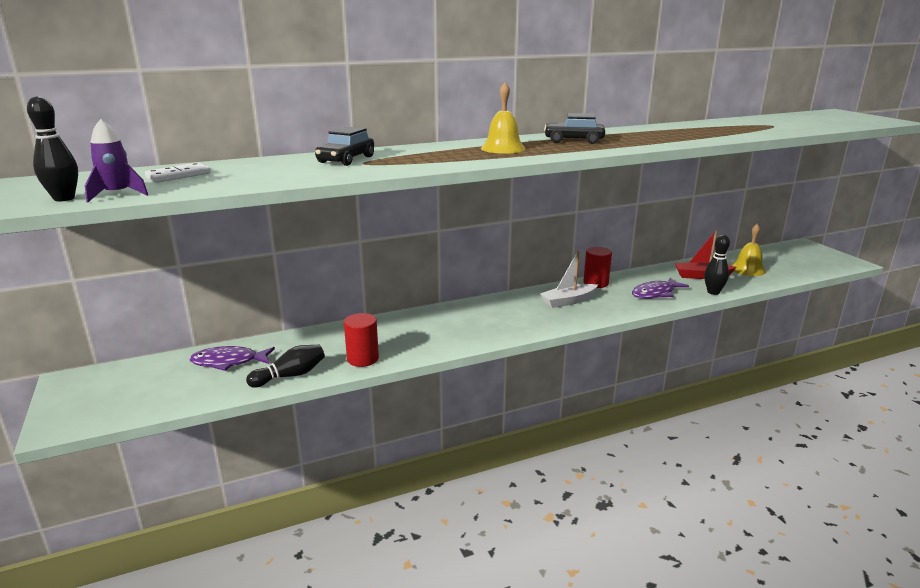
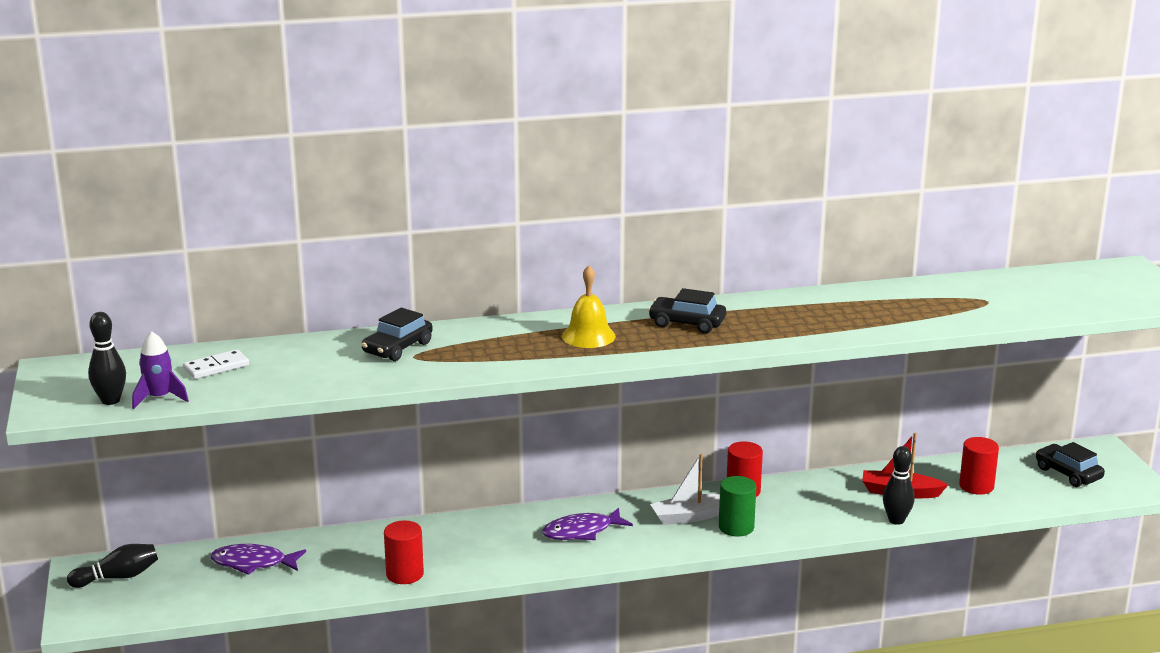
camera: 10 degrees right, 0 degrees up
(290, 376) = (319, 587): black bowling pin -> black bowling pin (118, 577)
(605, 305) = (736, 527): none -> green cylinder
(655, 293) = (815, 515): purple fish -> purple fish (582, 531)
(747, 269) = (976, 486): yellow bell -> red cylinder
(798, 258) = (1068, 473): none -> black car

